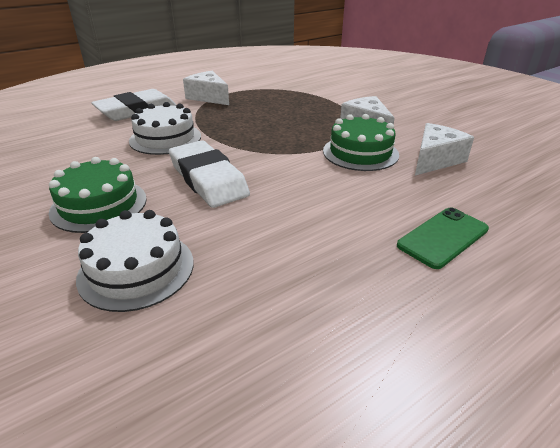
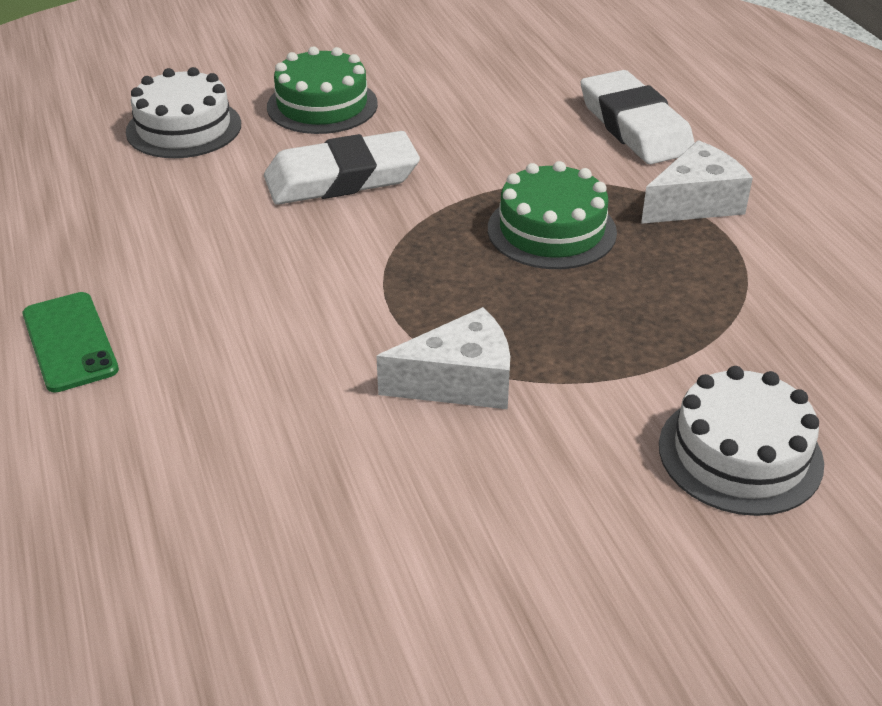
camera: 105 degrees right, 5 degrees up
(165, 138) = (498, 150): white cake -> white cake (740, 454)
(360, 152) = (348, 339): green cake -> green cake (551, 230)
(435, 160) = (270, 426): white cheese -> none

